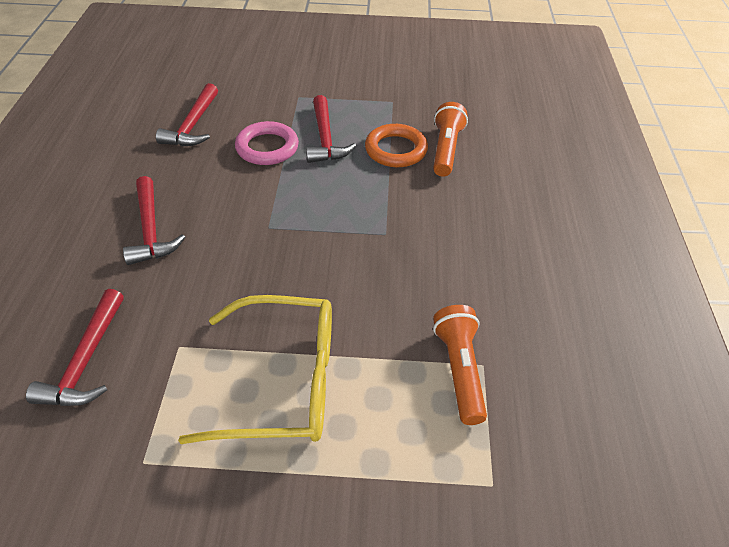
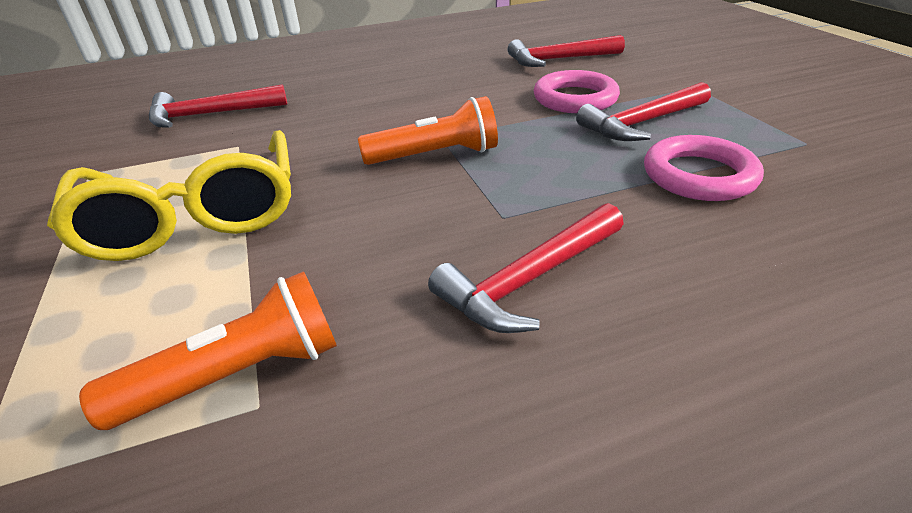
camera: 70 degrees right, 10 degrees down
(151, 230) = (388, 89): red hammer -> red hammer (529, 280)
(396, 150) = (699, 175): orange ring -> pink ring
(446, 150) = (773, 219): orange flashlight -> orange flashlight (435, 155)

